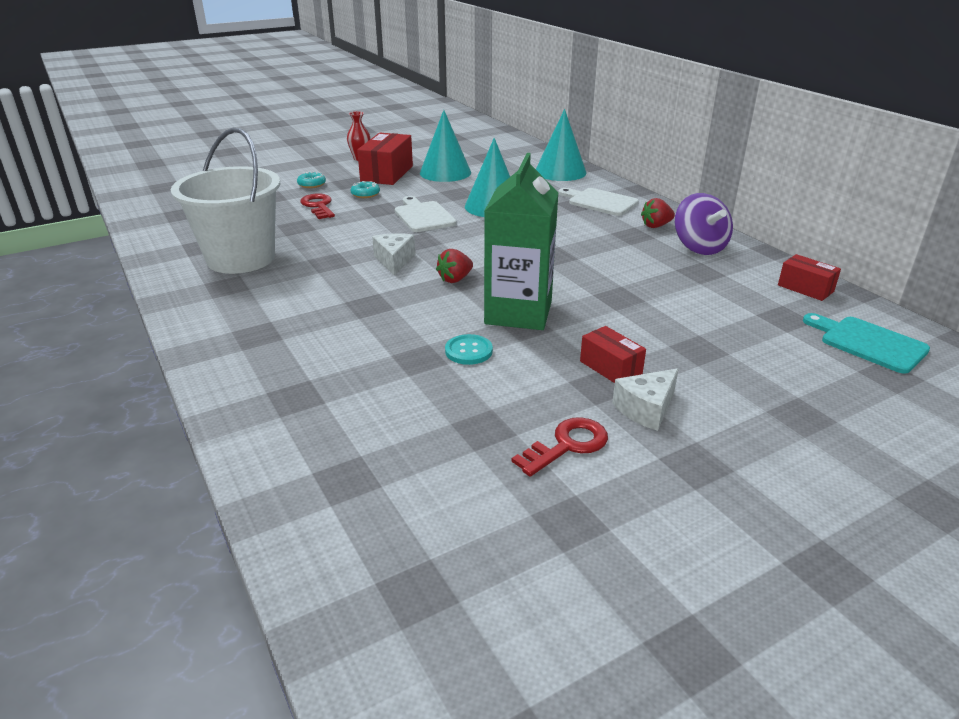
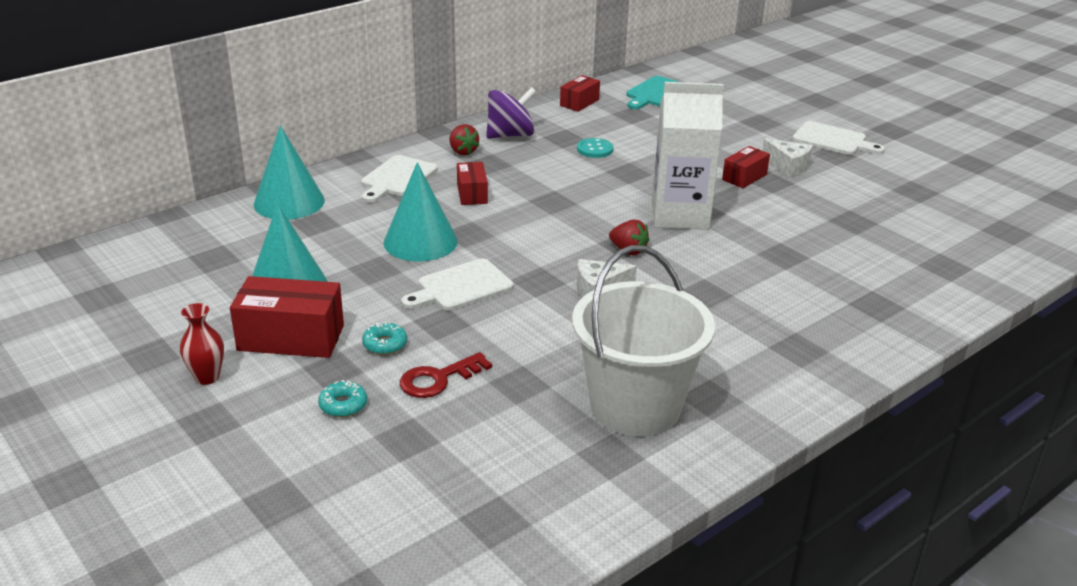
camera: 100 degrees left, 0 degrees up
(468, 351) = (757, 234): turquoise button -> turquoise button (595, 149)
(518, 312) = (680, 215): green carton -> white carton
(567, 445) = (847, 192): red key -> none
(571, 225) = (472, 194): none -> red box
(754, 477) = (833, 140): none -> white cutting board

